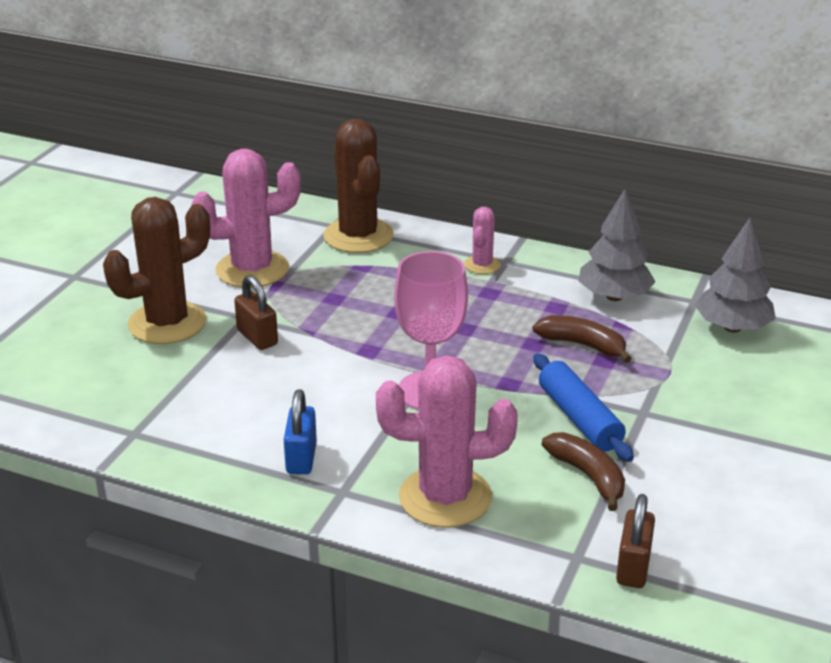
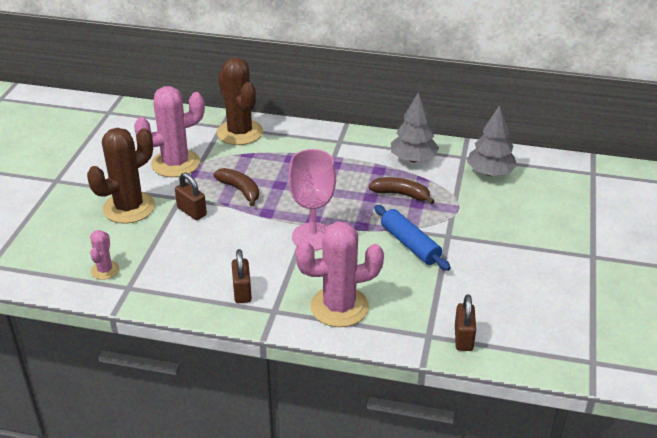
camera: 10 degrees left, 5 degrees up
(301, 458) = (242, 291): blue padlock -> brown padlock
(482, 265) = (325, 145): pink cactus -> pink cactus (105, 270)
(588, 476) = (424, 282): brown banana -> brown banana (240, 190)

